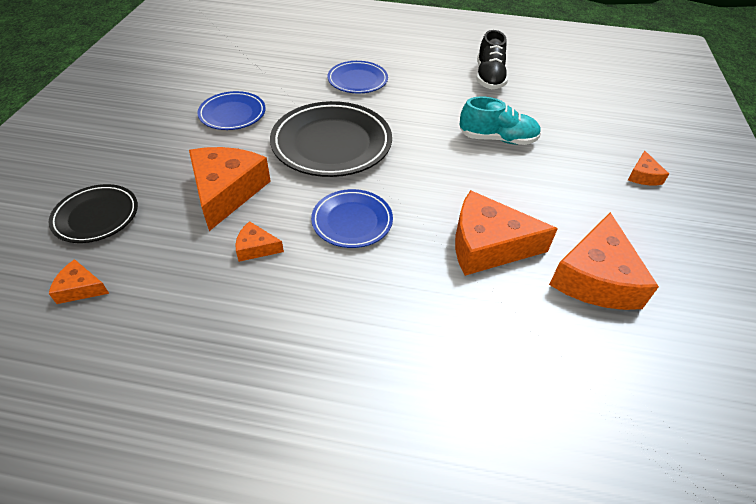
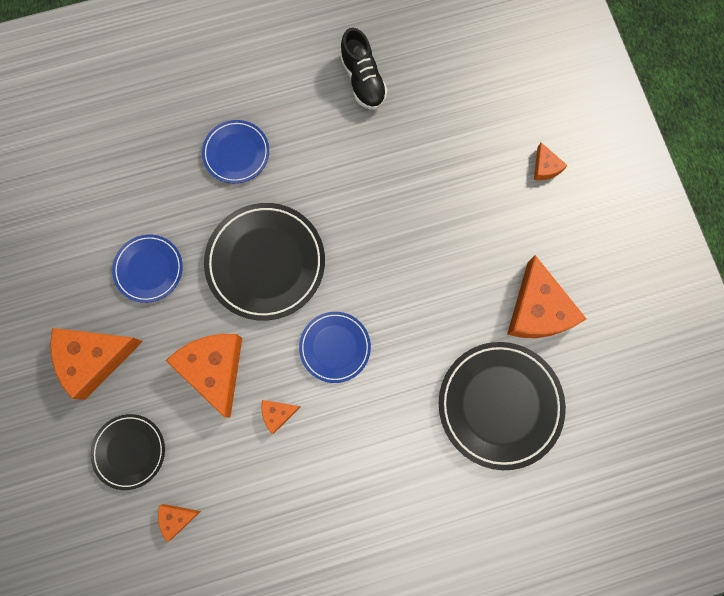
camera: 25 degrees left, 30 degrees up
(488, 245) = (449, 317): orange cheese -> orange cheese (94, 358)
(497, 139) = (408, 179): turquoise shoe -> none
(510, 347) = (499, 405): none -> black plate

